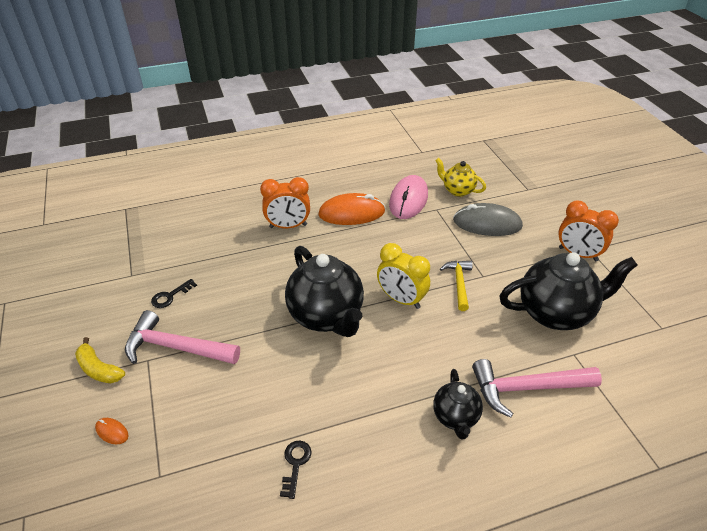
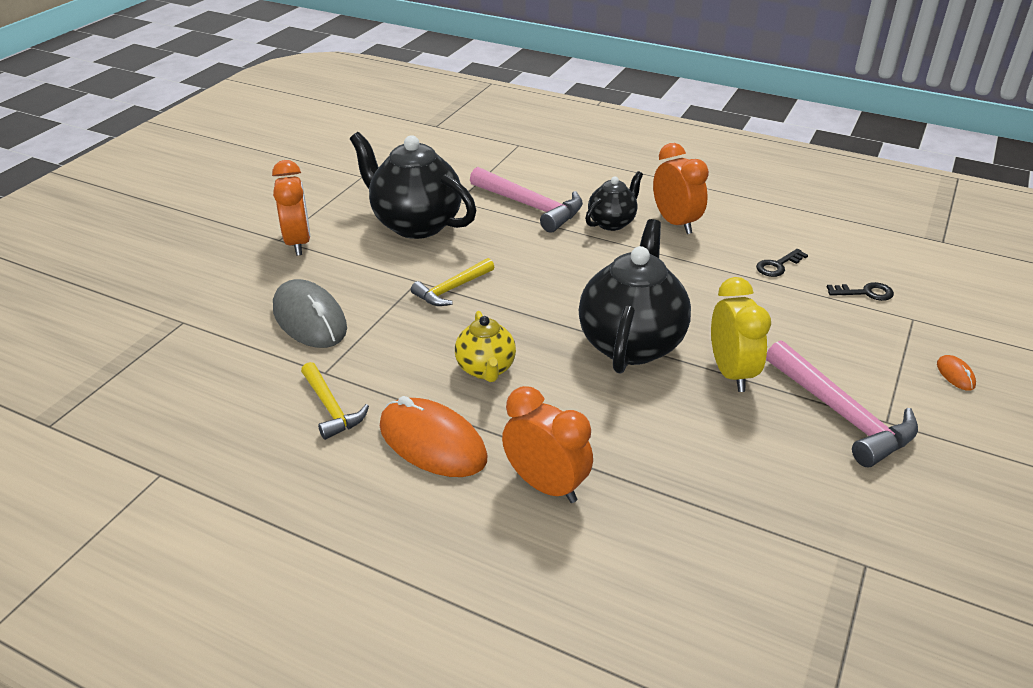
camera: 135 degrees left, 5 degrees down
(99, 369) = (958, 446): yellow banana -> none
(170, 296) = (815, 486): black key -> black key (865, 293)
(401, 299) = (531, 311): yellow clock -> yellow clock (731, 373)
(408, 200) = (331, 408): pink mouse -> yellow hammer
(414, 458) = (675, 223): none -> orange clock
(457, 190) = (253, 377): yellow teapot -> yellow teapot (486, 369)

